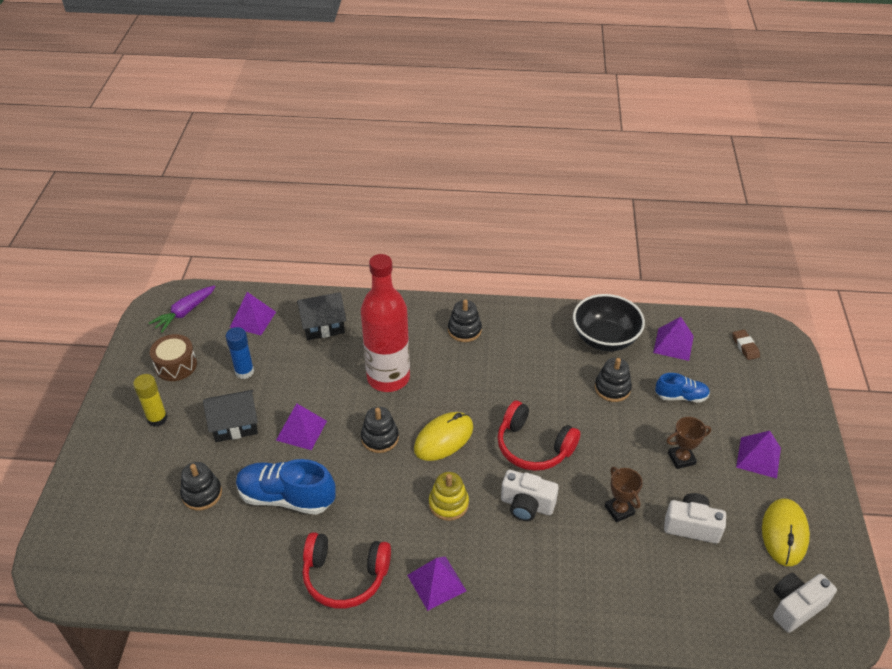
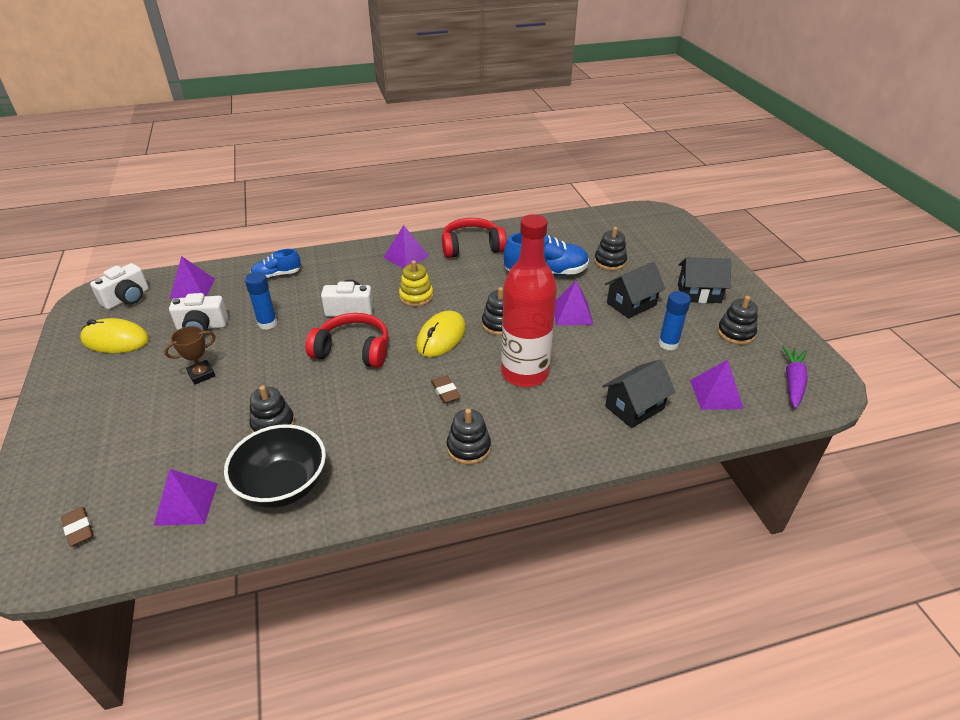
camera: 160 degrees right, 5 degrees down
(157, 418) = (699, 293): yellow glue stick -> black house
(176, 365) = (735, 333): brown drum -> black stacking toy
(463, 379) = (445, 391): none -> brown eraser
(619, 510) = (267, 323): brown trophy -> blue glue stick
(681, 396) = (189, 436): blue shoe -> blue shoe (277, 275)
(758, 457) = (116, 394): purple pyramid -> purple pyramid (192, 288)
(784, 533) = (115, 340): yellow mouse -> yellow mouse turned 75 degrees counterclockwise

